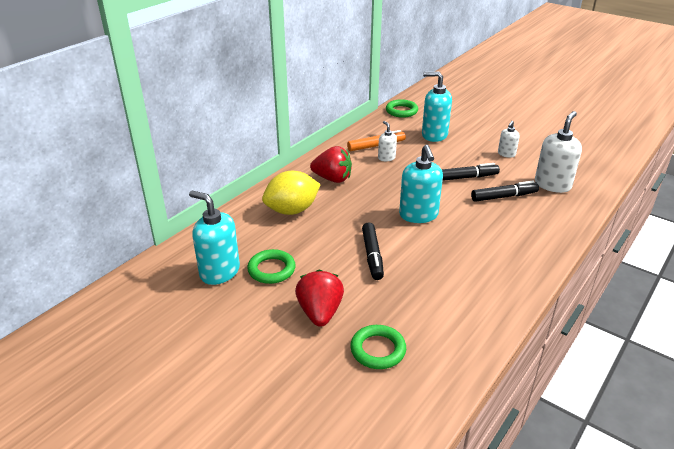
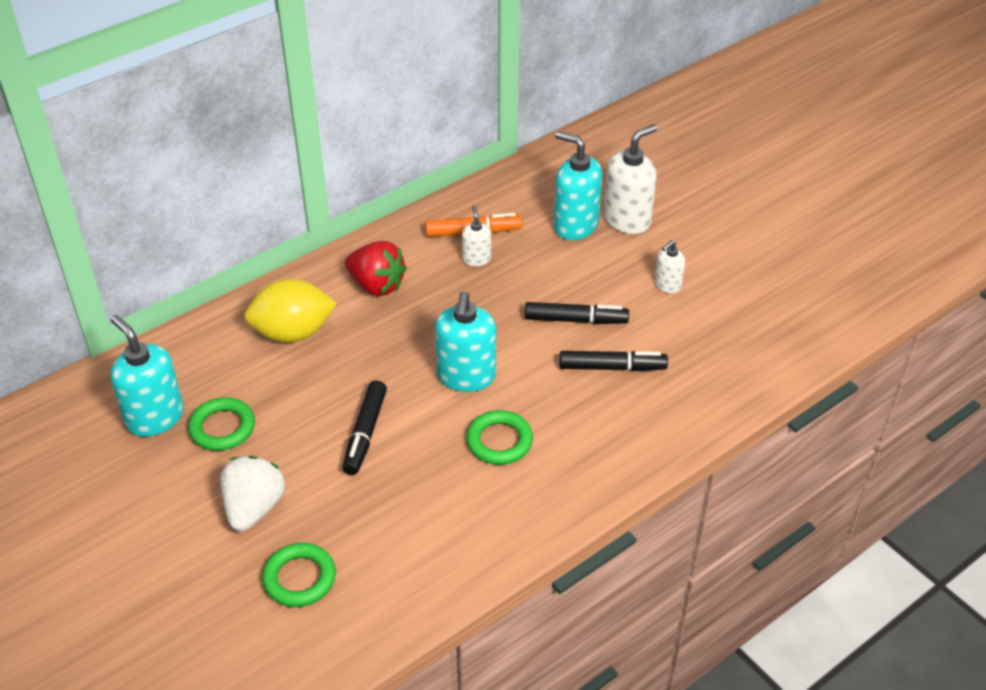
camera: 15 degrees right, 10 degrees up
(320, 312) = (254, 508): red strawberry -> white strawberry
(401, 111) = (551, 165): green ring -> green ring (499, 441)
(552, 185) = (702, 359): white soap dispenser -> white soap dispenser (627, 220)

